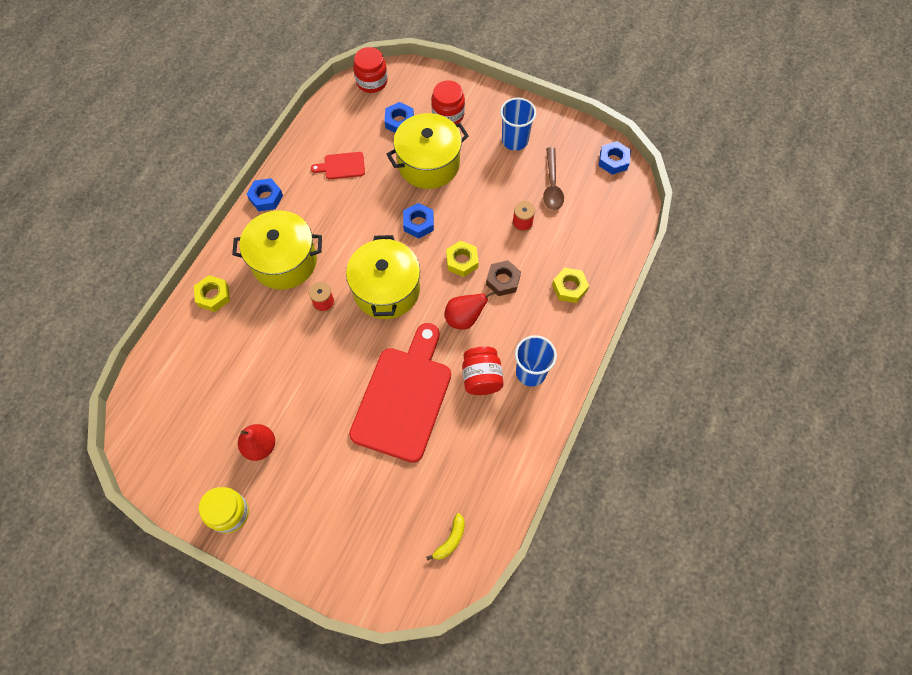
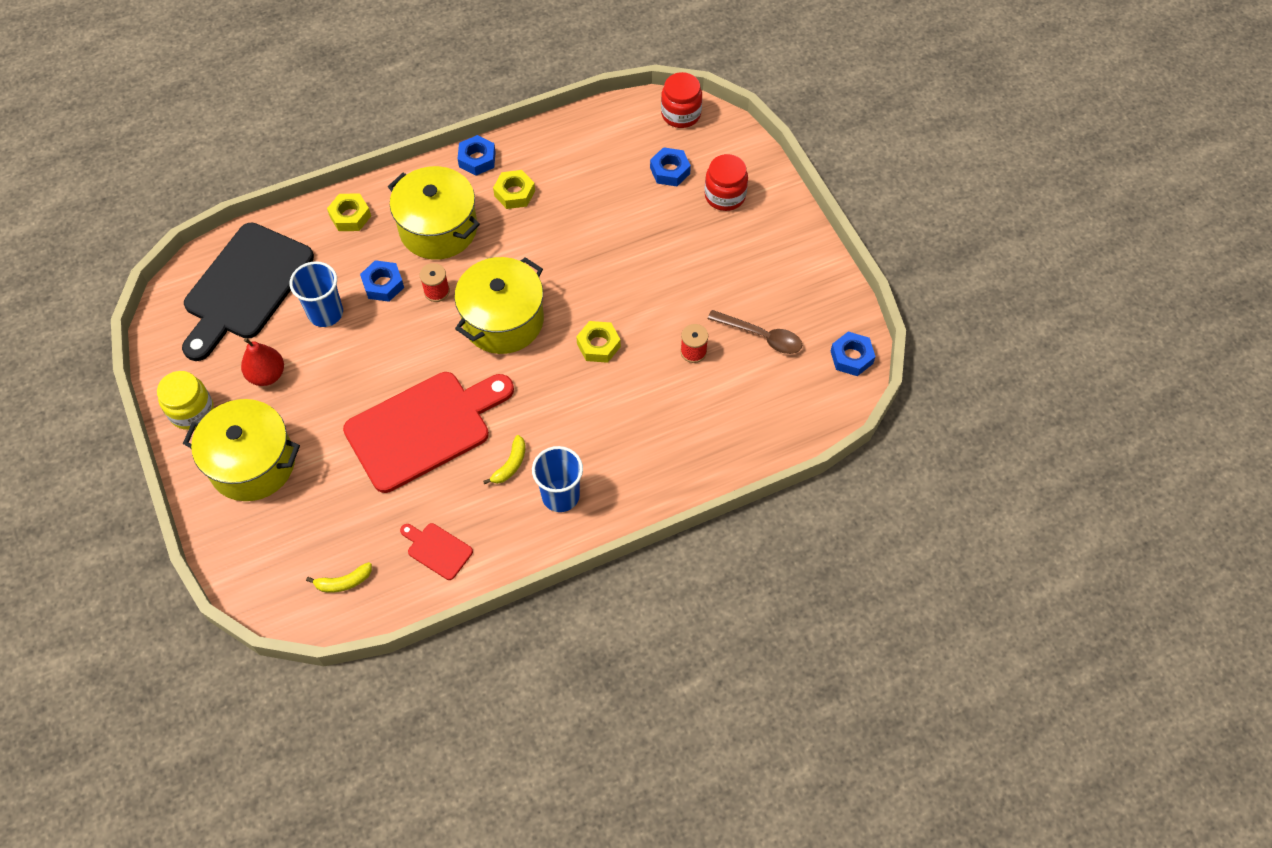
camera: 40 degrees right, 5 degrees down
(183, 398) = (245, 287): none -> black cutting board
(342, 166) = (573, 177): red cutting board -> red cutting board (437, 550)
(418, 223) = (592, 280): blue nut -> blue nut (383, 284)
(428, 164) = (658, 231): yellow pot -> yellow pot (252, 463)
(464, 318) = (548, 399): red pear -> none
(481, 377) = (510, 465): red jar -> yellow banana
(503, 280) = (619, 392): brown nut -> none
(515, 140) = (767, 266): blue cup -> blue cup (325, 313)
(552, 185) = (761, 336): brown spoon -> brown spoon turned 105 degrees counterclockwise
(569, 287) = (678, 446): yellow nut -> yellow nut (514, 193)

